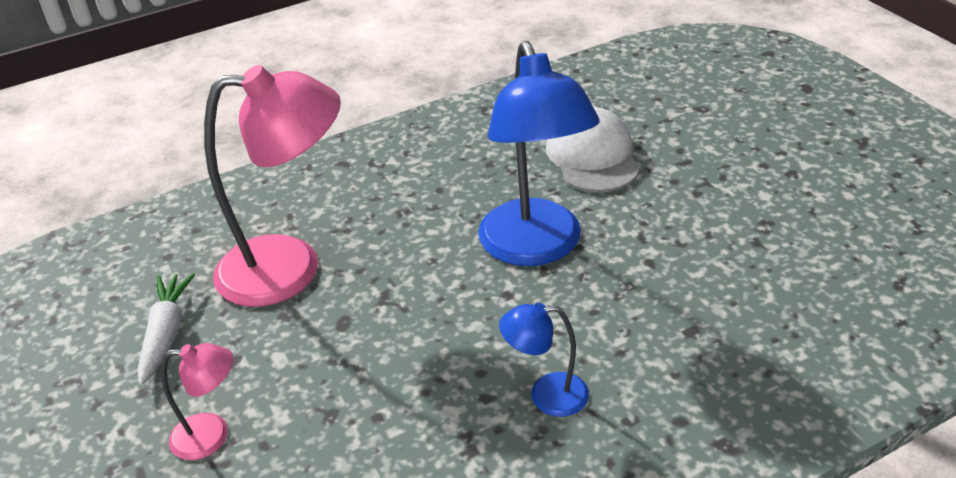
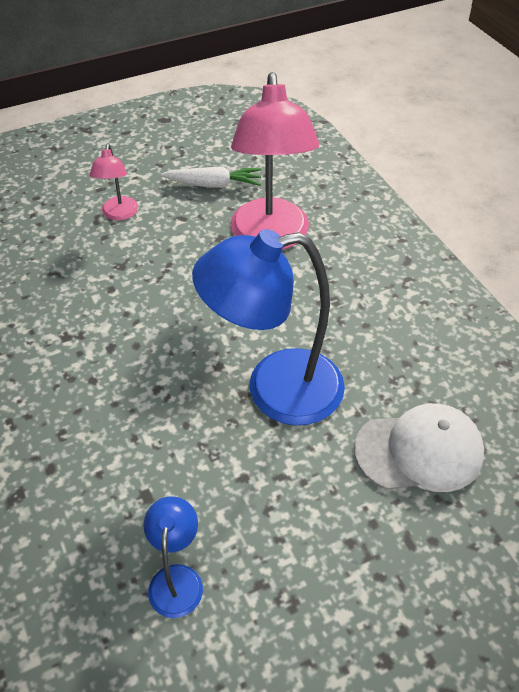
camera: 90 degrees right, 10 degrees up
(546, 395) = (102, 383): blue lamp -> blue lamp (177, 578)

